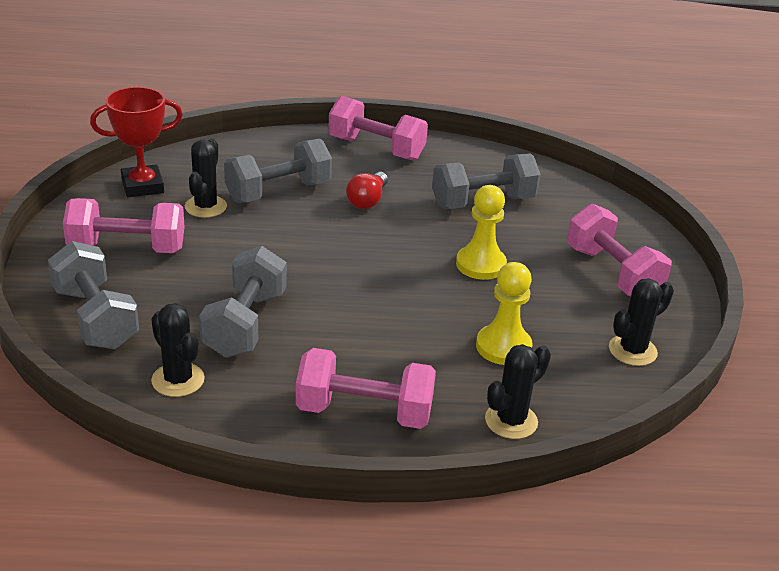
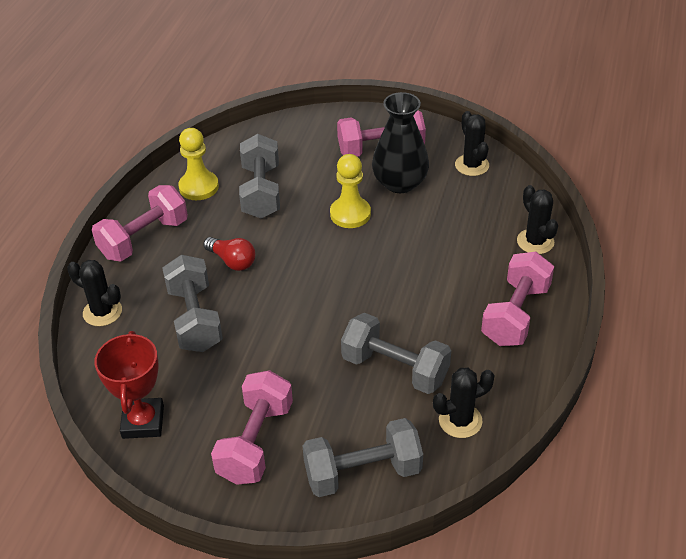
camera: 70 degrees left, 10 degrees up
(205, 207) = (201, 375): black cactus -> black cactus (102, 312)
(503, 347) = (455, 226): yellow pawn -> yellow pawn (199, 187)
(558, 295) = (400, 183): none -> black vase

